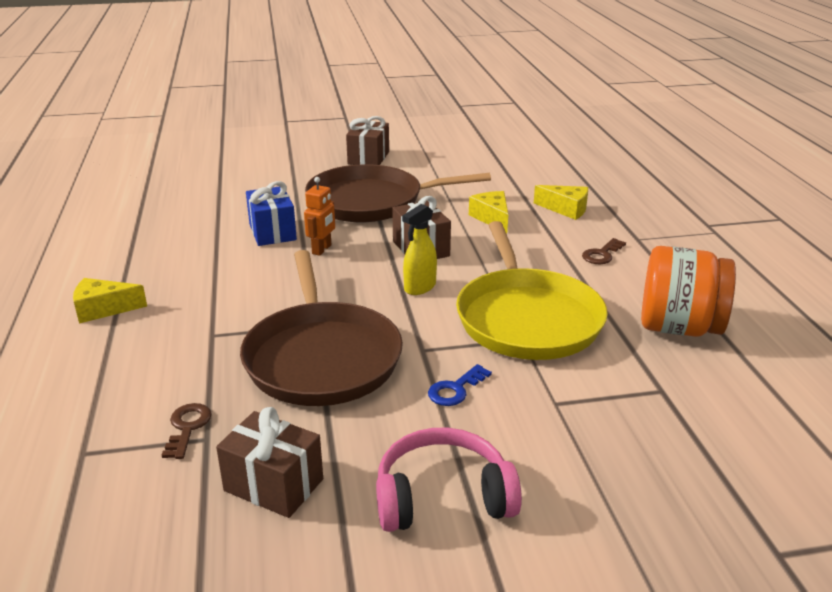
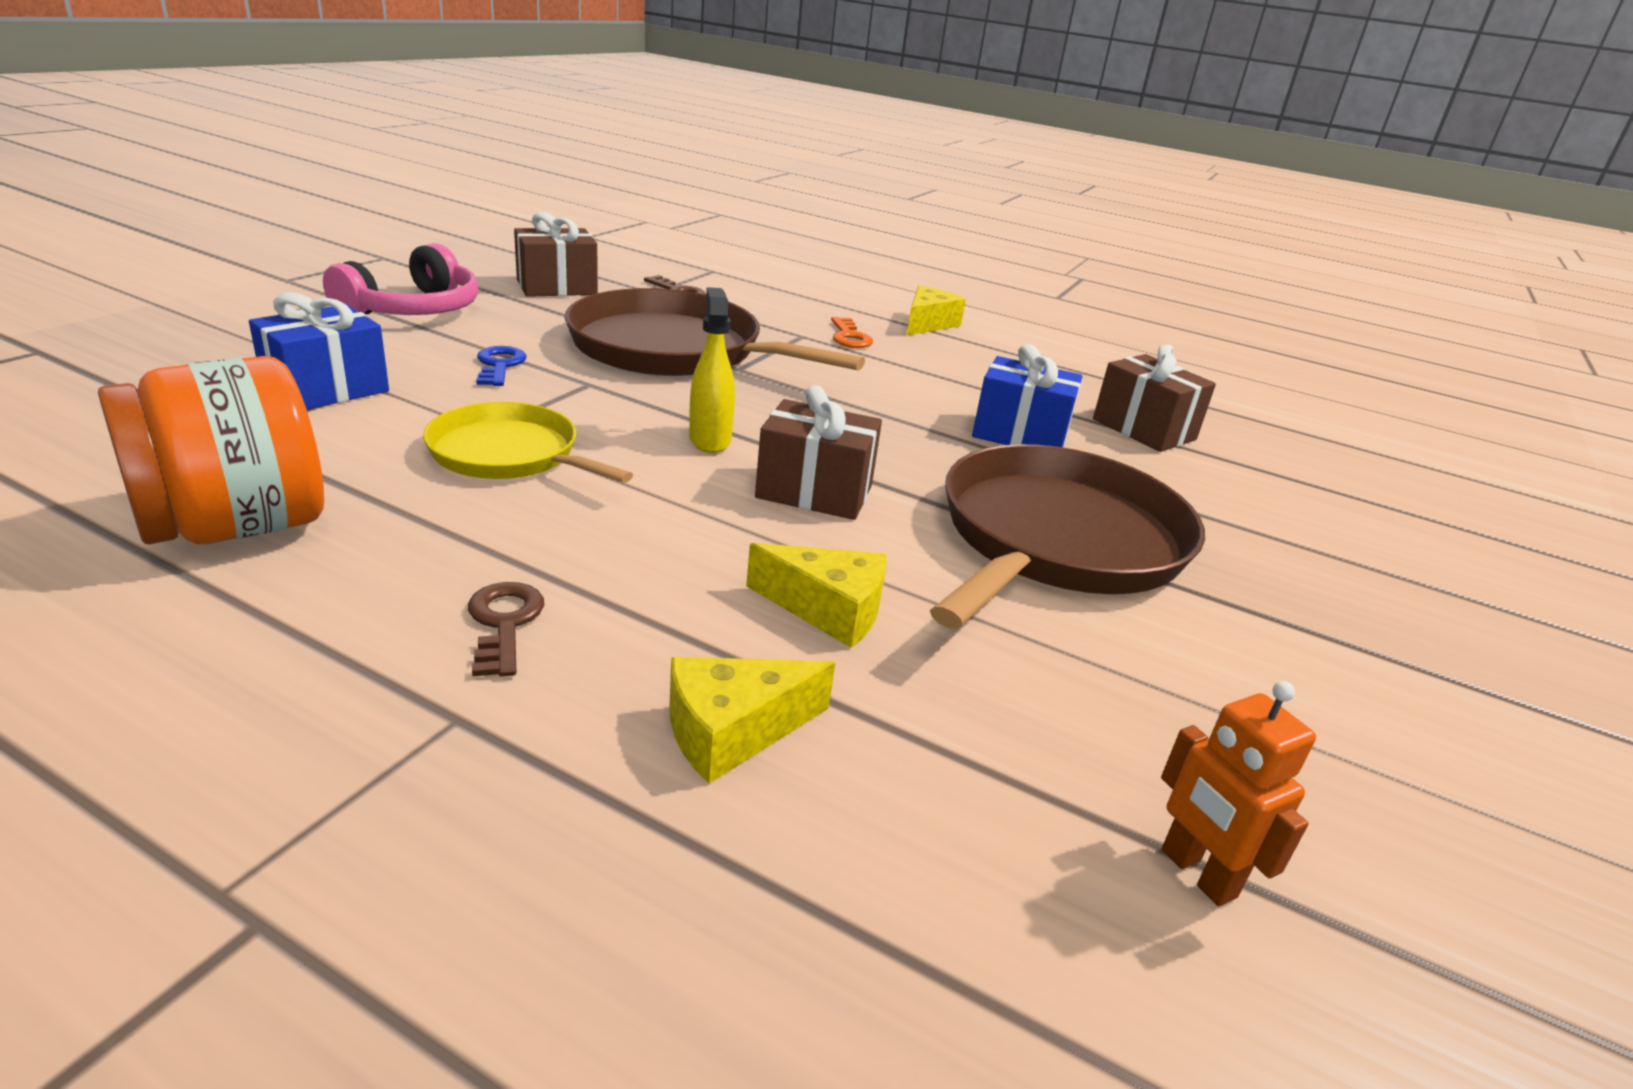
camera: 125 degrees right, 0 degrees up
(186, 320) = (849, 337): none -> orange key
(322, 249) = (917, 438): orange robot -> orange robot (1197, 873)
(368, 158) = (1333, 652): brown gift -> brown gift (1143, 429)
(527, 318) = (509, 454): yellow pan -> yellow pan, size x0.58
(585, 410) = (326, 389): none -> blue gift

